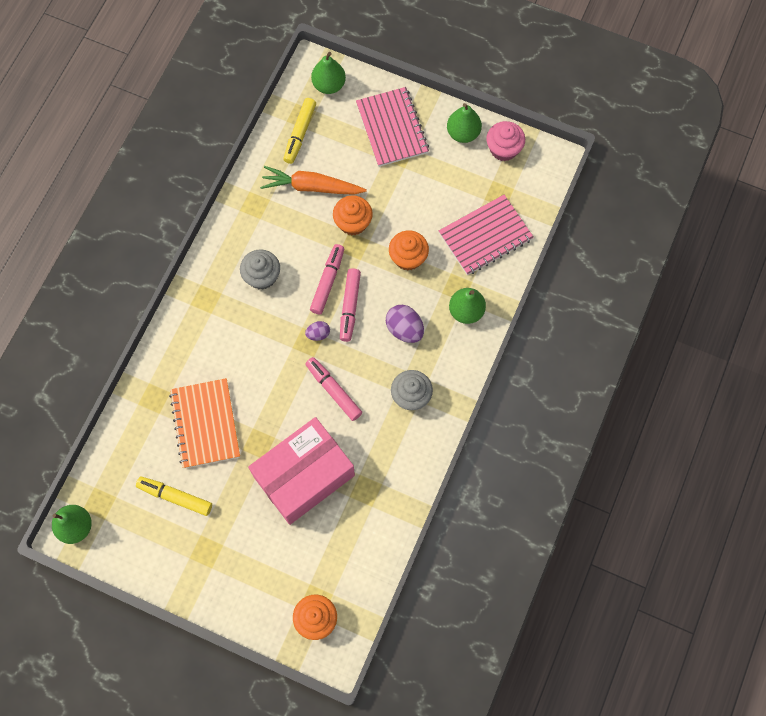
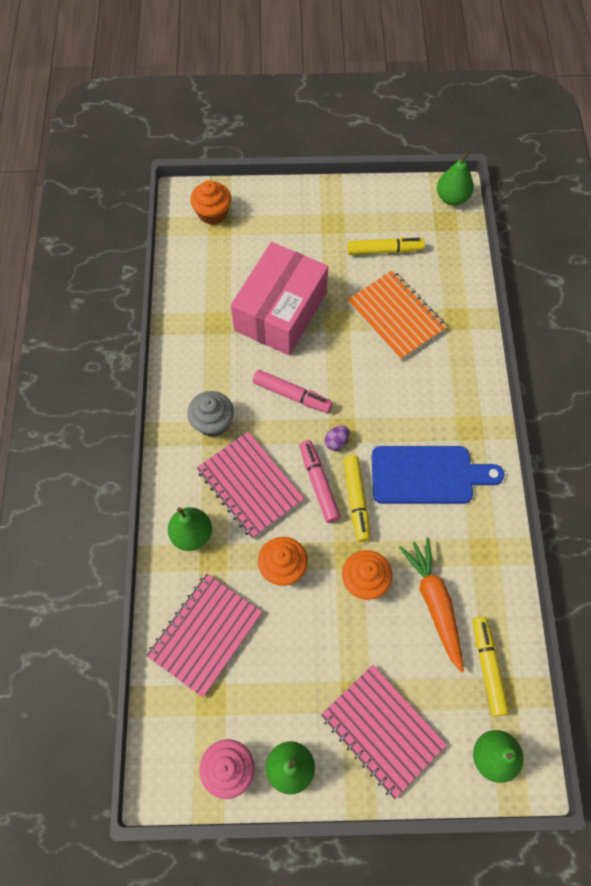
camera: 155 degrees right, 5 degrees down
(262, 276) = (427, 475): grey cupcake -> blue cutting board
(311, 187) = (434, 603): orange carrot -> orange carrot turned 90 degrees counterclockwise
(327, 281) = (356, 500): pink marker -> yellow marker
(404, 329) = (250, 485): purple egg -> pink notebook

